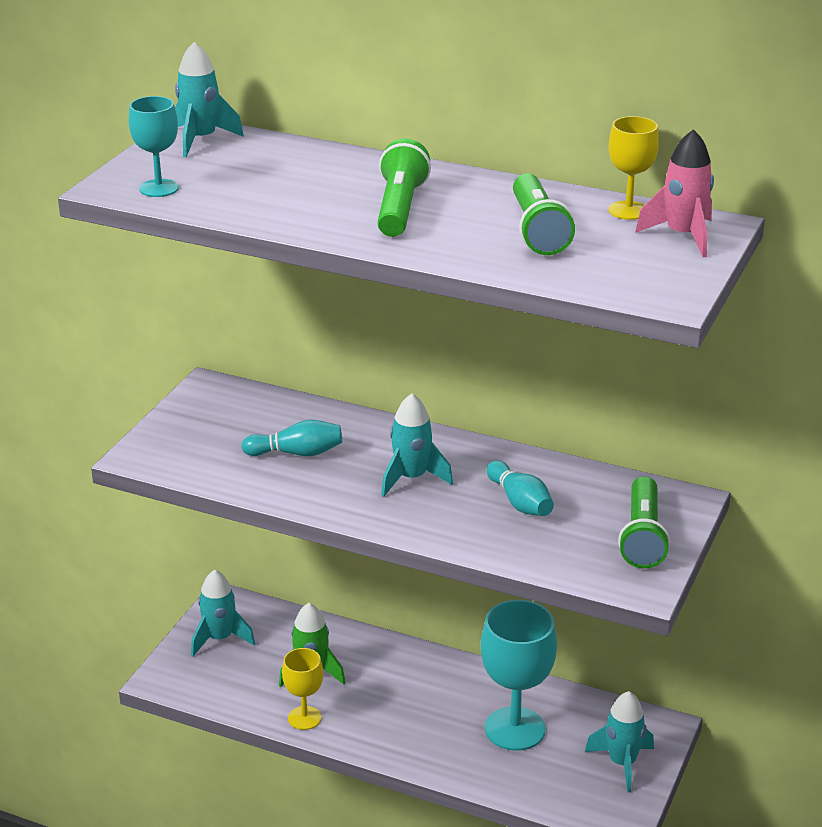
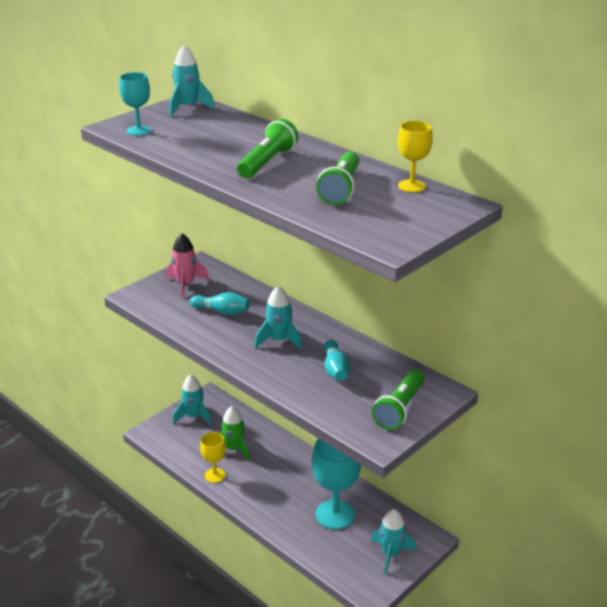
camera: 20 degrees right, 0 degrees up
(683, 236) = (434, 207): pink rocket -> pink rocket (186, 284)

